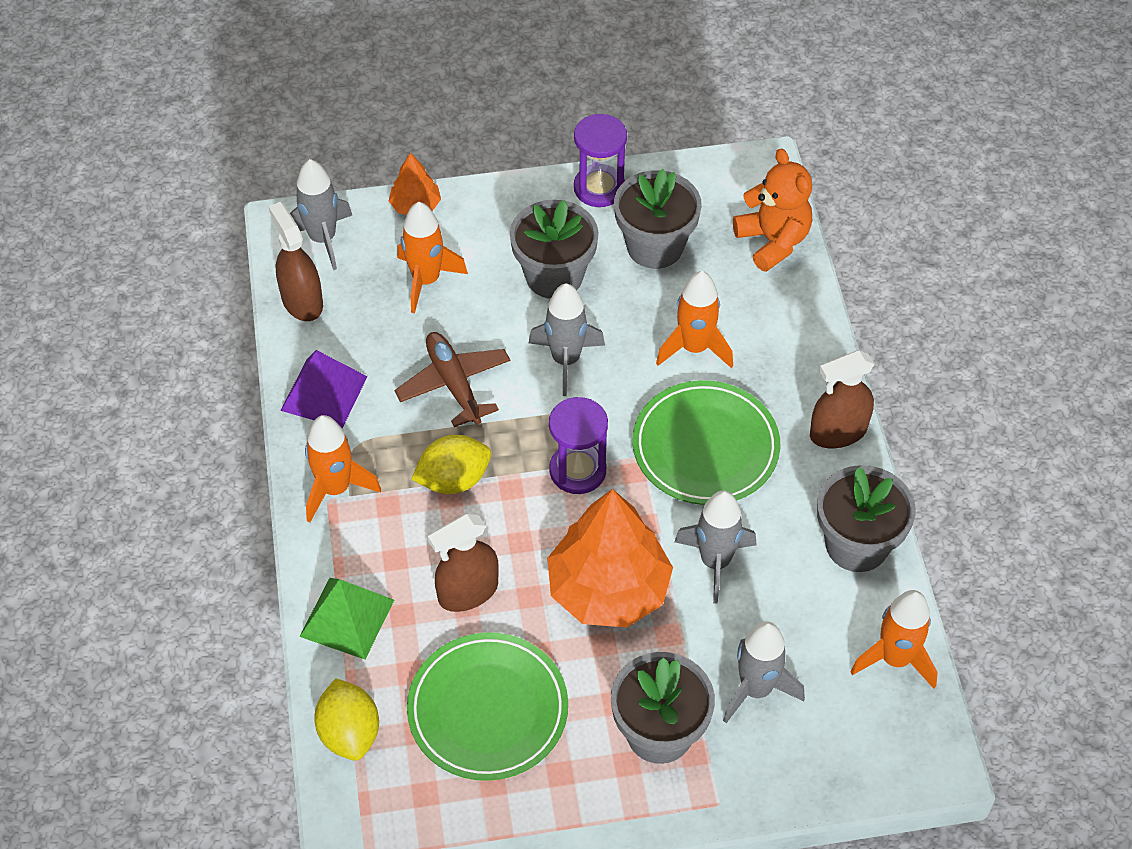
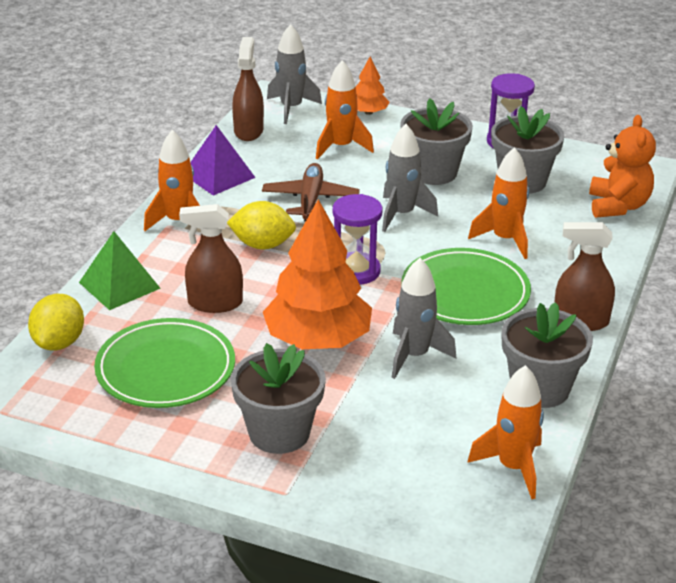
camera: 30 degrees right, 20 degrees down
(756, 689) = (379, 439): grey rocket -> none

